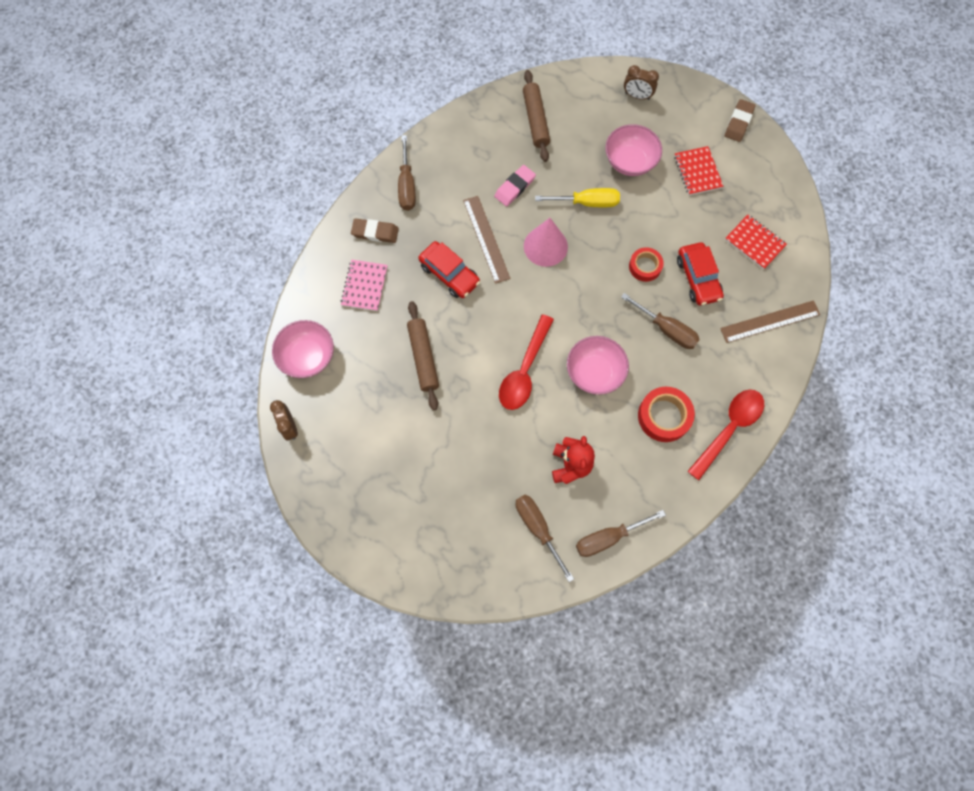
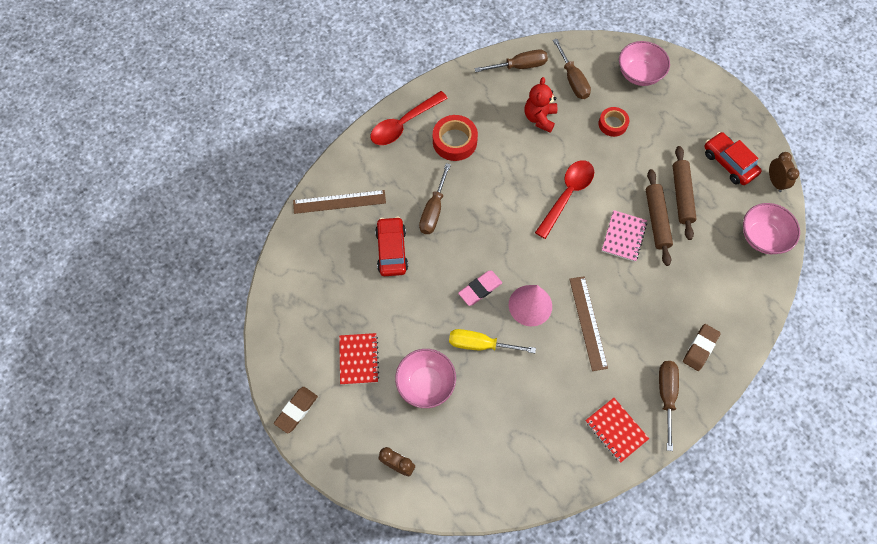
camera: 170 degrees left, 5 degrees down
(364, 286) = (710, 294): pink notebook -> pink notebook (623, 236)
(375, 232) = (700, 348): brown eraser -> brown eraser turned 75 degrees counterclockwise
(449, 274) = (627, 293): red car -> red car (728, 163)
(514, 187) = (552, 374): pink eraser -> pink eraser (480, 289)
(535, 120) = (518, 453): brown rolling pin -> brown rolling pin (681, 195)
(594, 372) = (506, 184): pink bowl -> pink bowl (639, 74)
(645, 266) = (438, 269): red tape -> red tape (612, 124)
(666, 329) = (434, 210): brown screwdriver -> brown screwdriver turned 120 degrees counterclockwise
(755, 242) = (327, 275): red notebook -> red notebook (616, 430)

